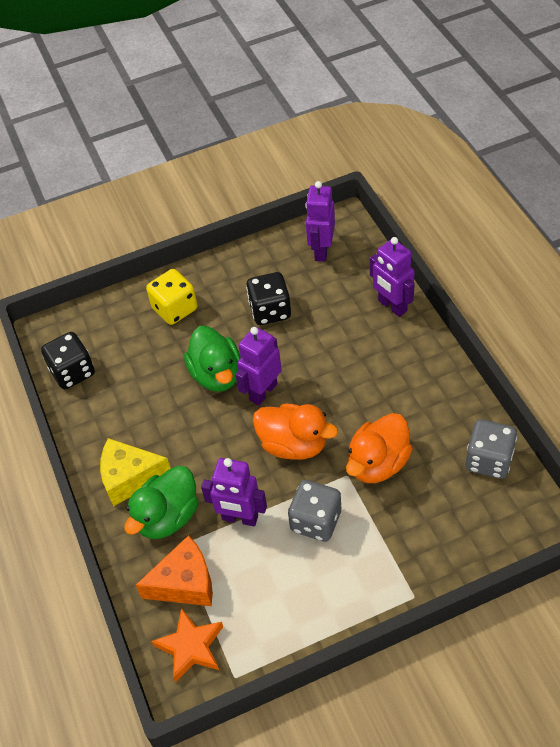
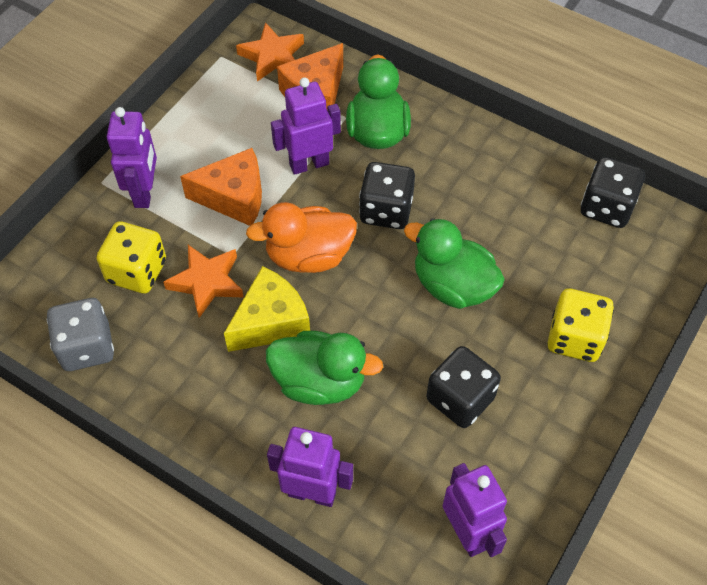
camera: 140 degrees right, 5 degrees up
(130, 478) = (443, 144): yellow cheese -> yellow cheese (271, 322)
(215, 449) = (386, 210): none -> black dice
(263, 392) = (386, 294): purple robot -> purple robot (144, 192)
(316, 521) = (234, 197): grey dice -> orange cheese
(345, 360) = (320, 382): none -> green duck
(378, 463) = (207, 282): orange duck -> orange star
(424, 499) = (137, 271): none -> yellow dice

